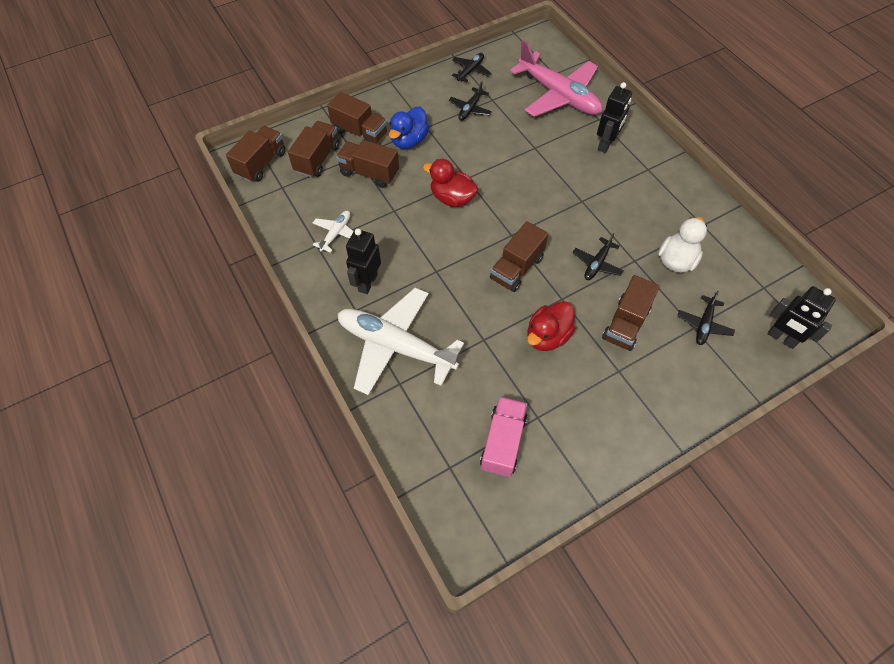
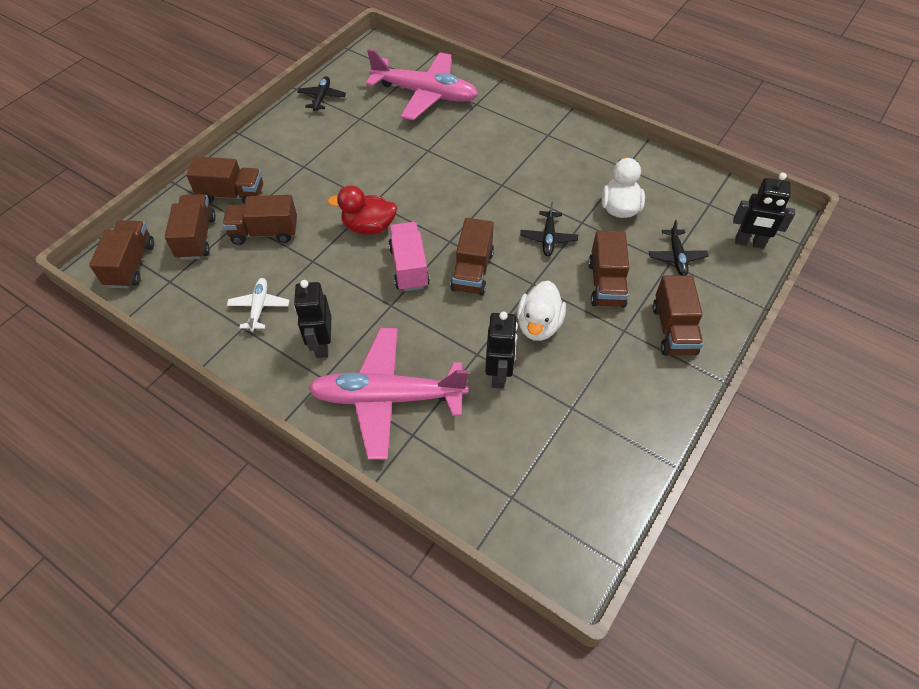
camera: 25 degrees left, 5 degrees down
(395, 346) = (387, 398): white plane -> pink plane
(409, 140) = (292, 185): blue duck -> none
(470, 109) = (341, 134): black plane -> none
(503, 442) = (551, 447): pink truck -> pink truck (409, 267)
(547, 336) = (538, 325): red duck -> white duck
(606, 144) = (496, 125): black robot -> black robot (499, 374)
(663, 388) = (673, 330): none -> brown truck

